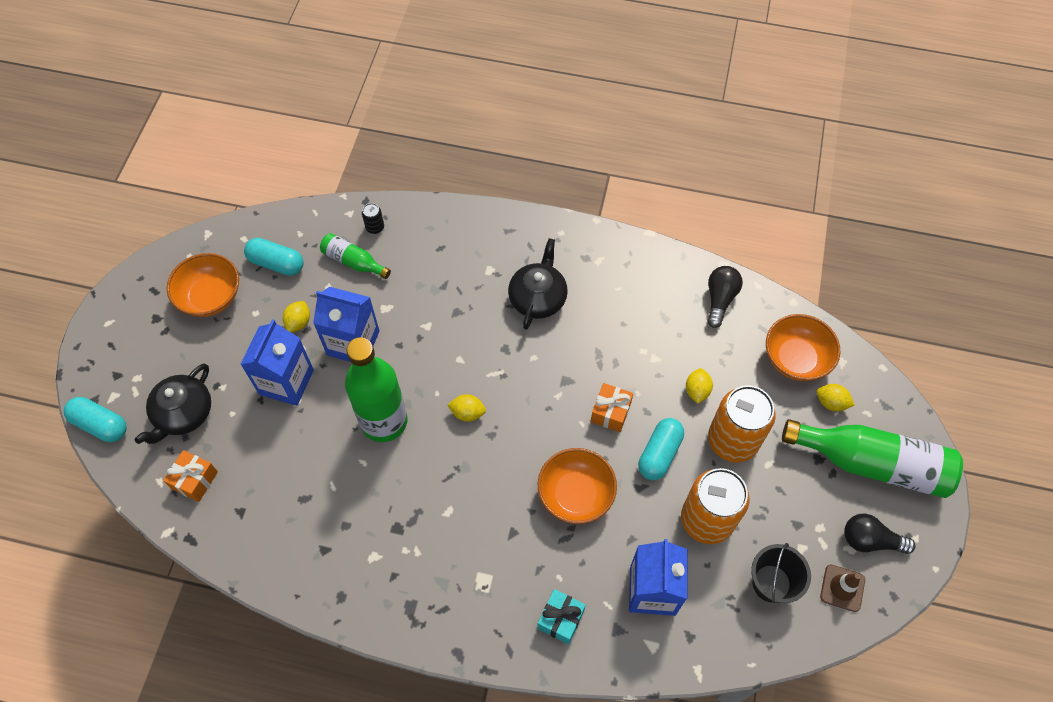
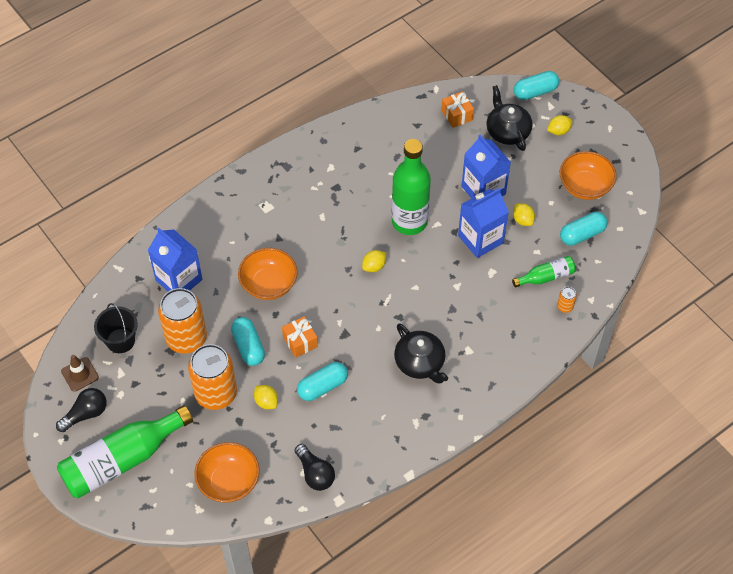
camera: 130 degrees right, 5 degrees down
(375, 227) = (565, 307): black can -> orange can
(560, 619) = (210, 226): turquoise gift -> none
(636, 357) = (322, 386): none -> turquoise capsule
(831, 403) = (180, 474): yellow lemon -> yellow lemon (558, 131)

